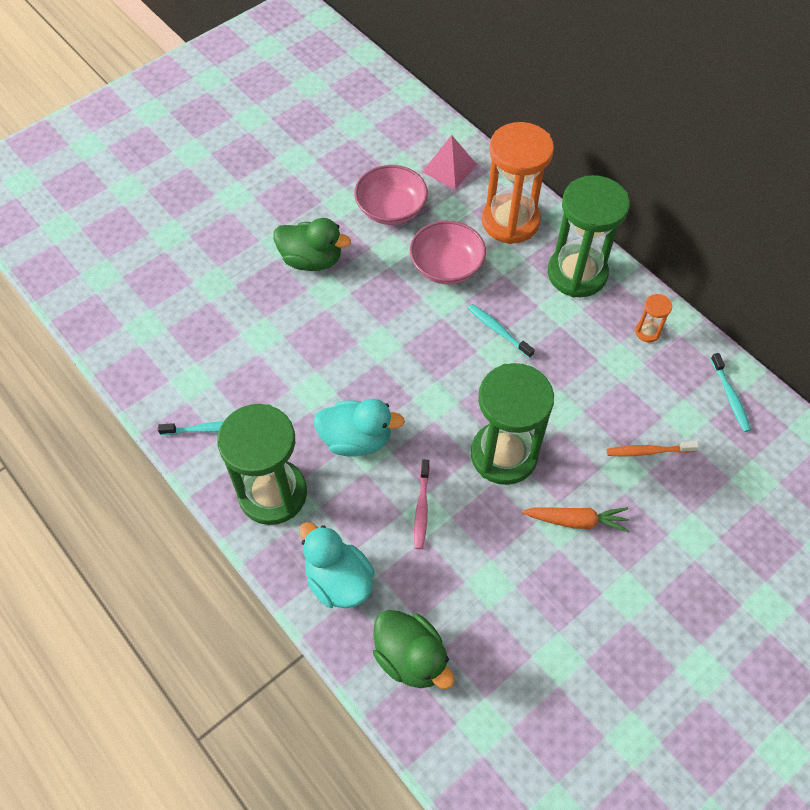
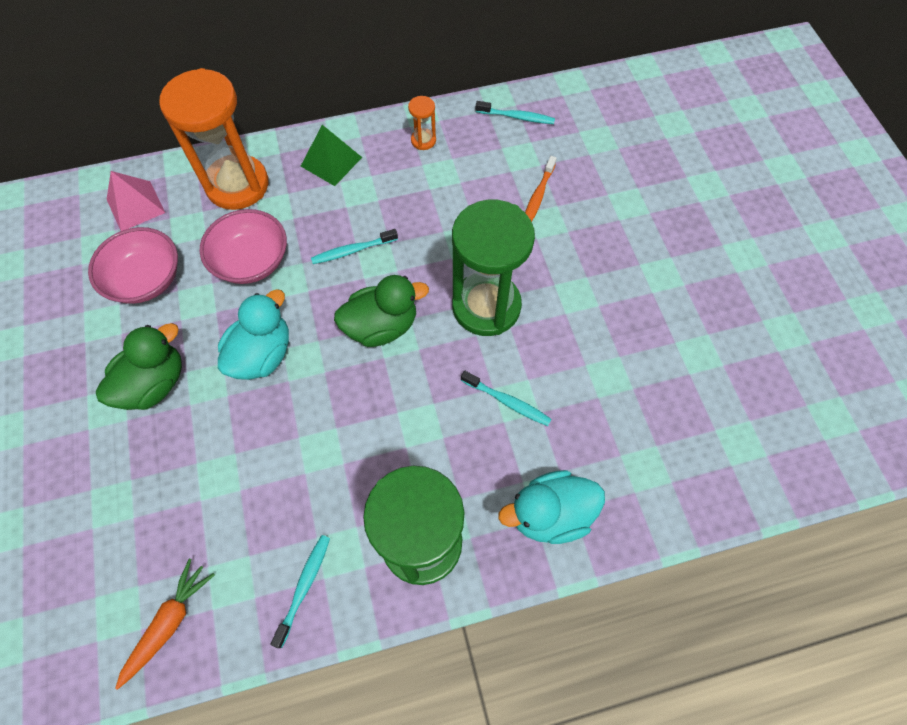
camera: 65 degrees left, 5 degrees up
(356, 439) = (401, 430): turquoise duck -> turquoise duck (262, 354)
(411, 658) = (656, 478): green duck -> green duck (381, 326)
(422, 508) = (507, 401): pink toothbrush -> turquoise toothbrush
(576, 521) = (578, 279): orange carrot -> orange carrot (169, 622)
(577, 273) = (331, 161): green hourglass -> green pyramid

